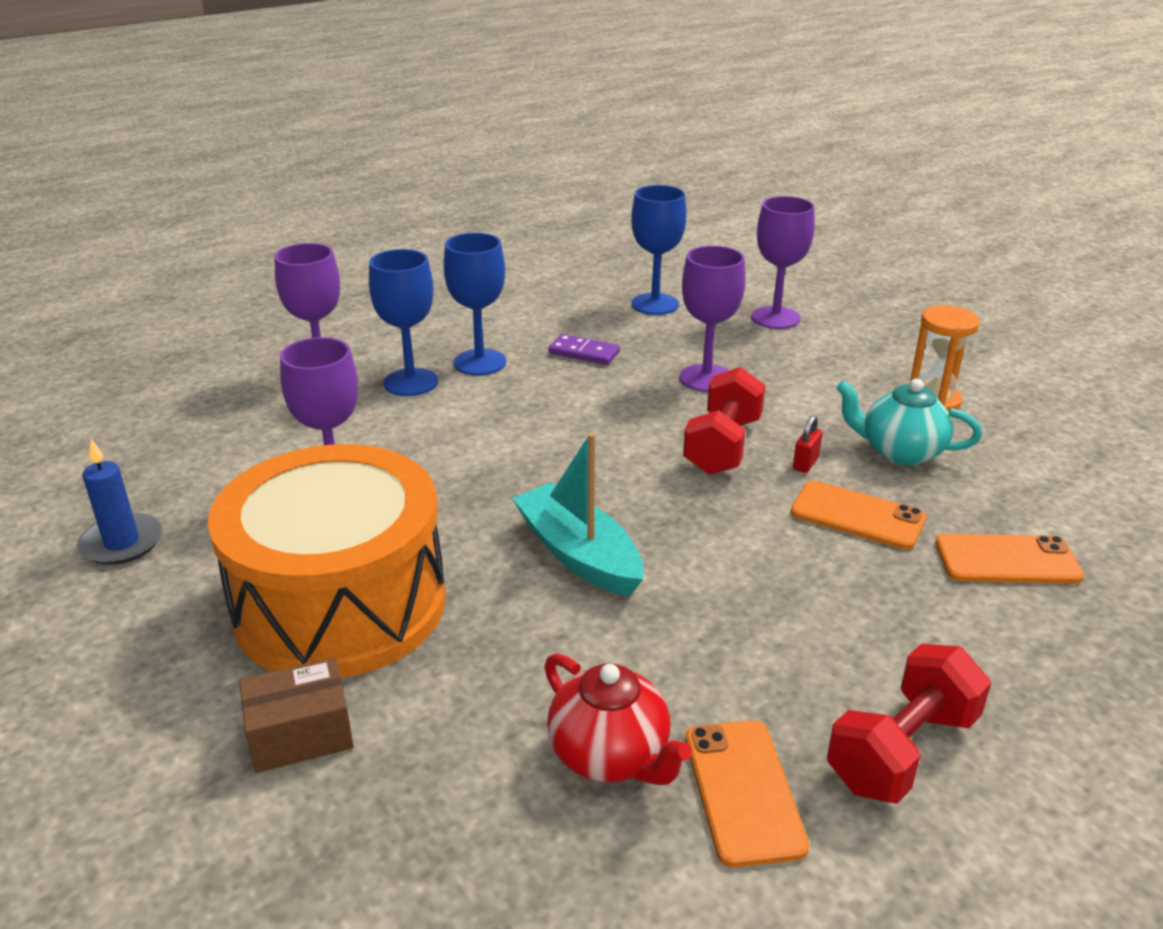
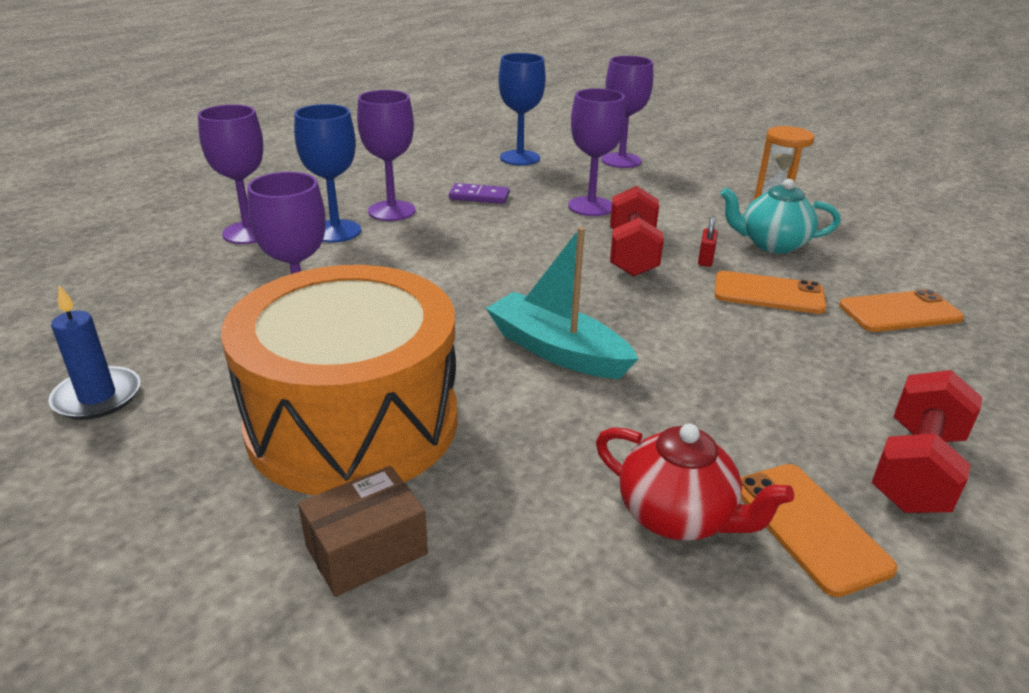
camera: 15 degrees left, 0 degrees up
(480, 362) = (391, 211): blue goblet -> purple goblet

